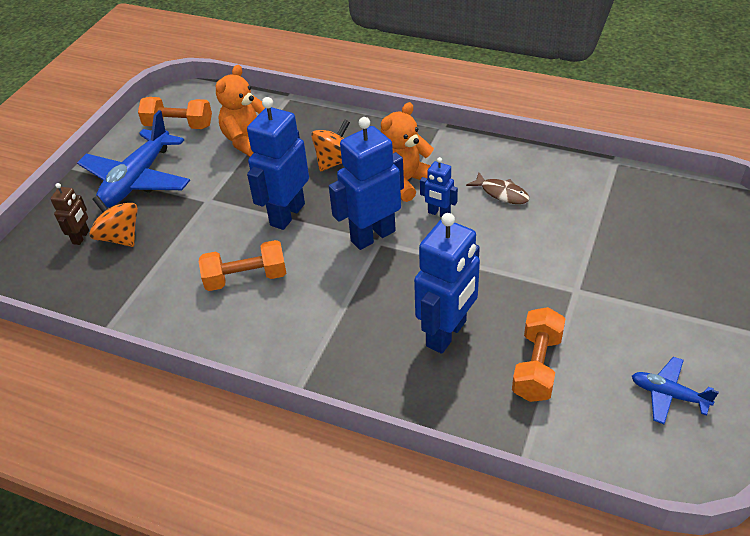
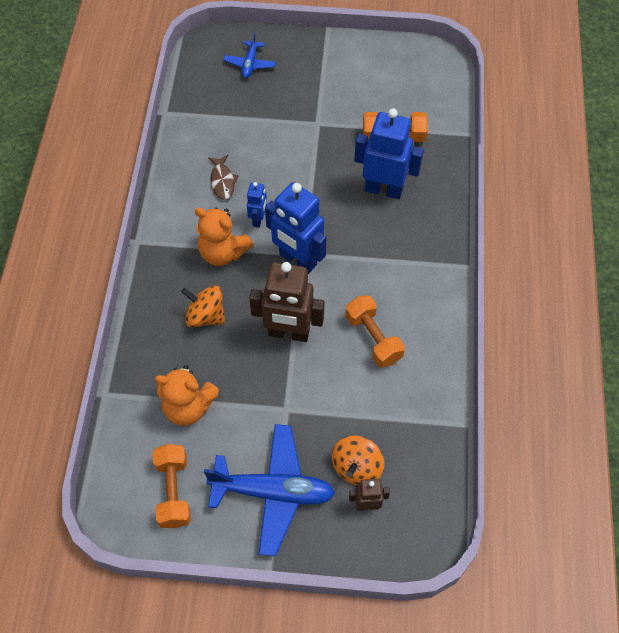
camera: 110 degrees left, 15 degrees up
(287, 214) = (288, 333): blue robot -> brown robot
(501, 193) = (222, 181): brown fish -> brown fish turned 150 degrees clockwise
(668, 395) = (391, 71): blue plane -> blue plane (250, 64)

